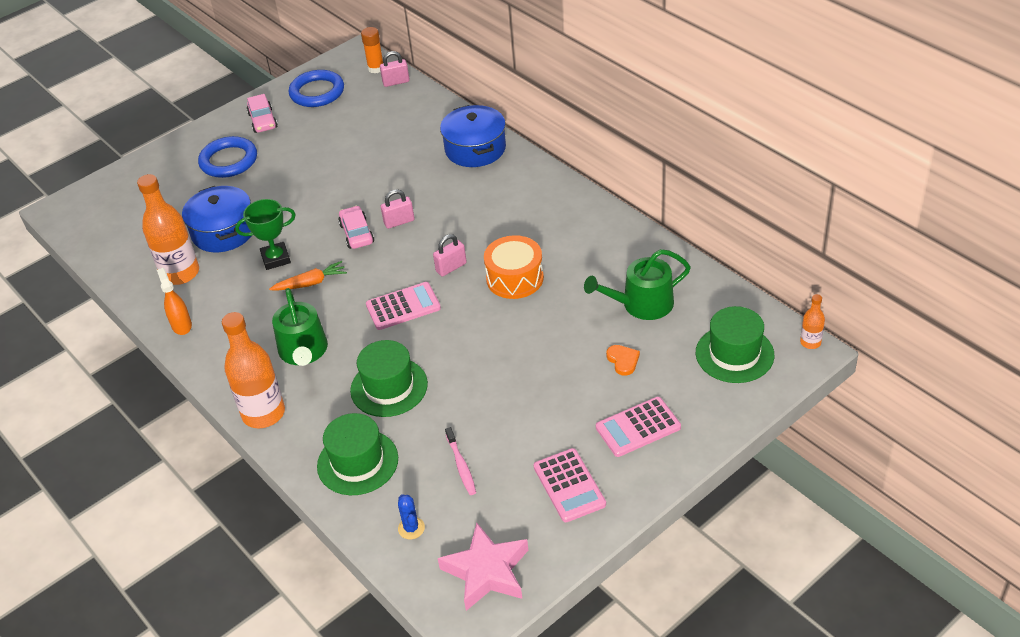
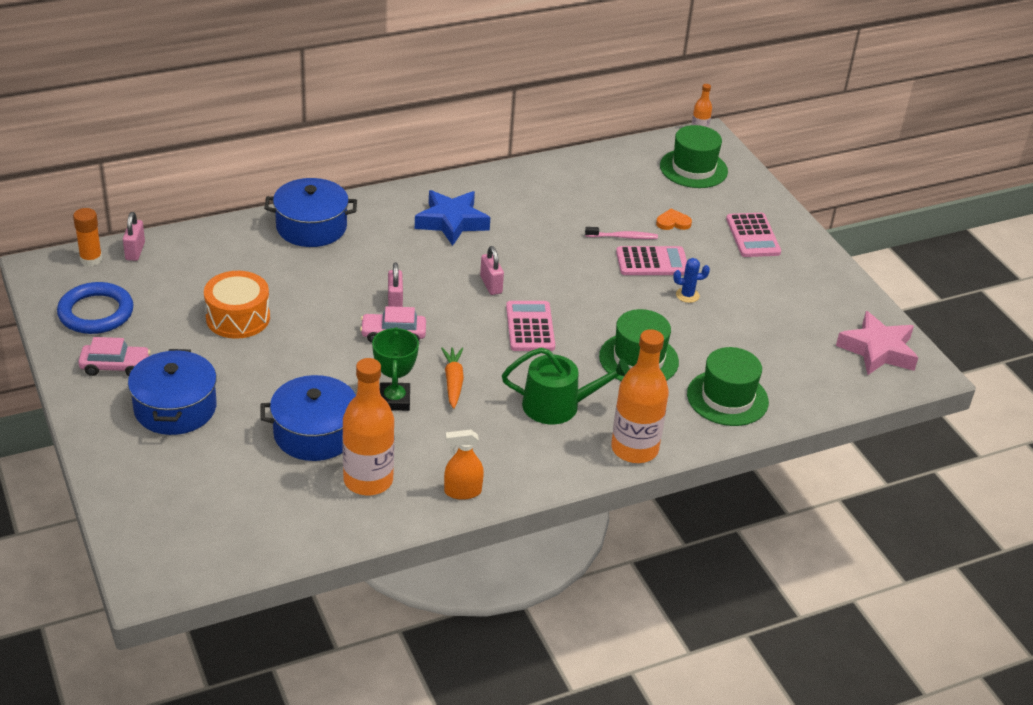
camera: 80 degrees left, 5 degrees down
(228, 161) = (175, 408): blue ring -> blue pot
(411, 528) = (818, 381): blue cactus -> blue cactus (687, 295)
(461, 465) = (756, 338): pink toothbrush -> pink toothbrush (623, 237)
(515, 278) = (532, 251): orange drum -> orange drum (238, 318)
(530, 219) = (451, 222): none -> blue star
(569, 486) = (802, 286): pink calculator -> pink calculator (652, 262)
(641, 304) = (609, 194): green watering can -> none

